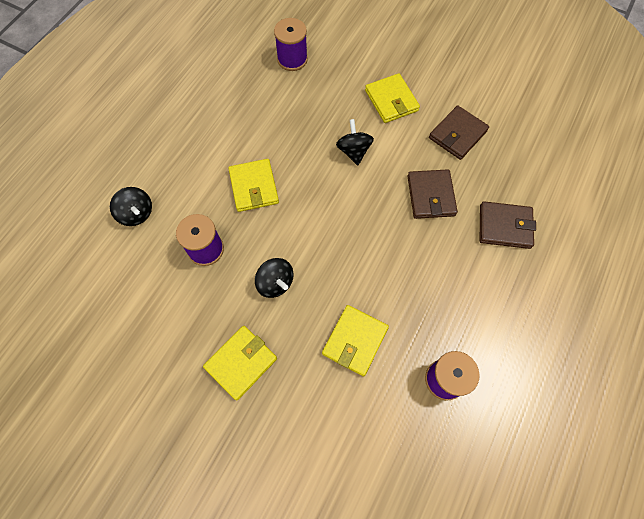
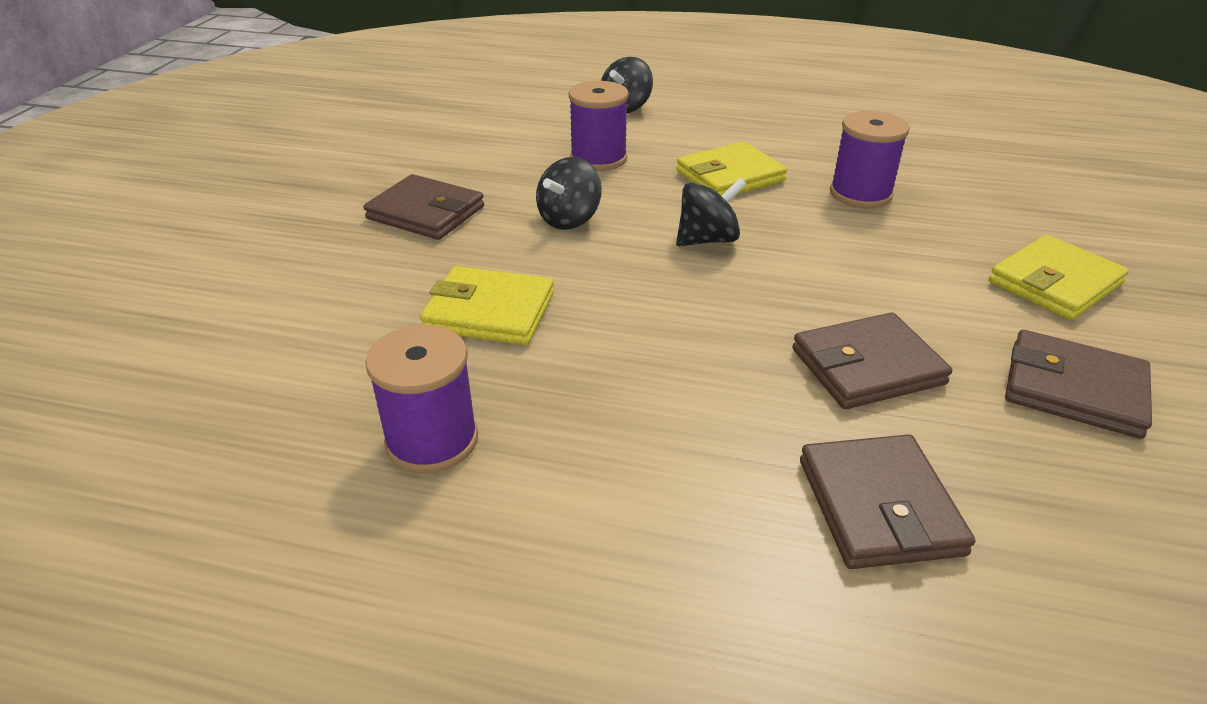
camera: 75 degrees right, 30 degrees down
(241, 363) = (426, 213): yellow wallet -> brown wallet
(292, 59) = (1013, 169): purple spool -> purple spool (860, 194)
(353, 151) = (885, 256): black spinning top -> black spinning top (707, 240)

